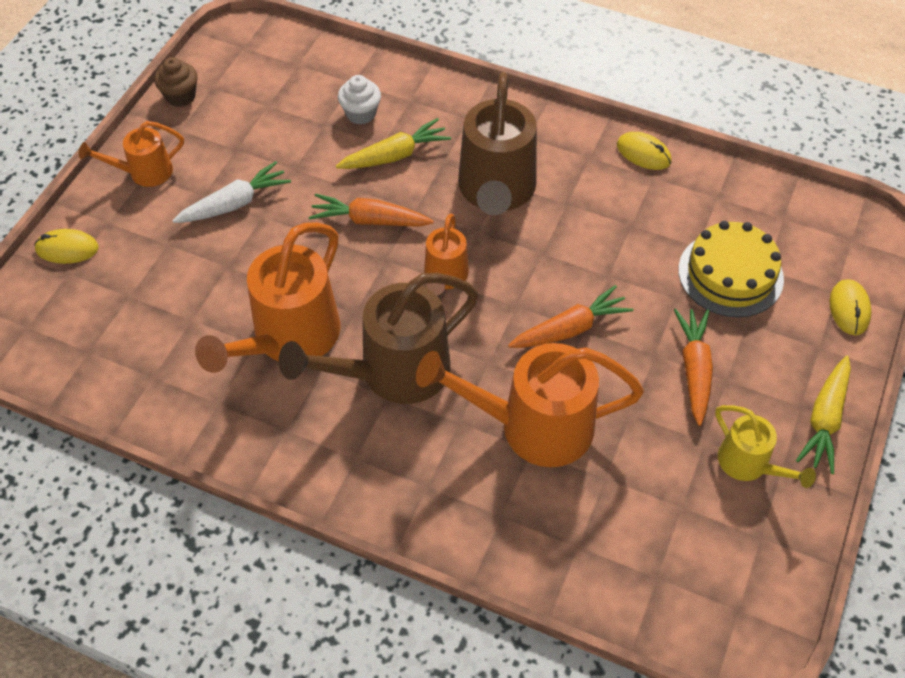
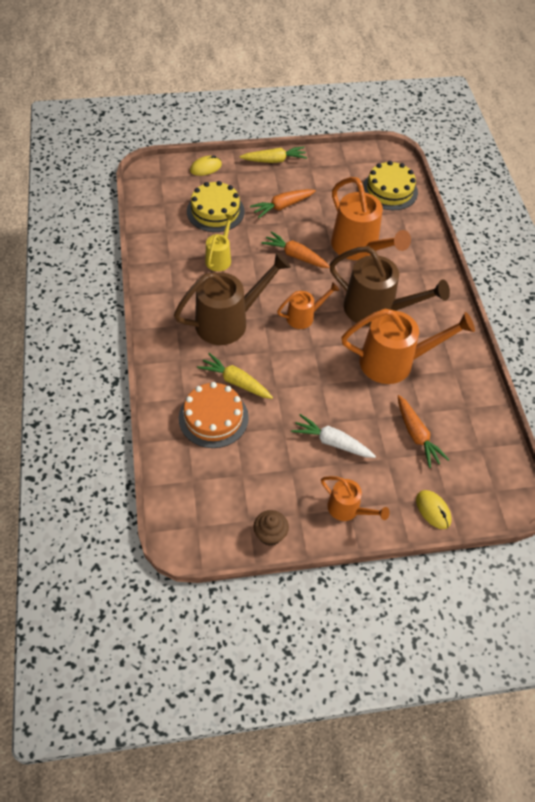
camera: 125 degrees left, 0 degrees up
(361, 114) = (213, 417): white cupcake -> orange cake
(370, 220) = (292, 368): orange carrot -> orange carrot (416, 435)
(643, 153) = (153, 270): yellow mouse -> none
(646, 567) = (389, 190): none -> yellow cake
(749, 465) = (316, 176): yellow watering can -> yellow watering can (220, 258)

